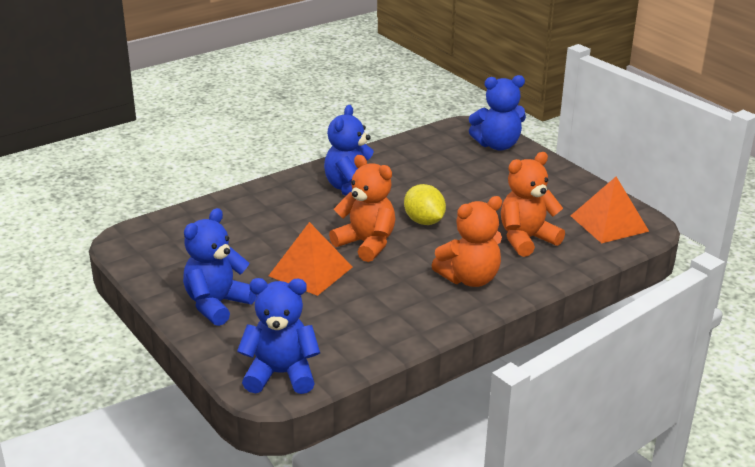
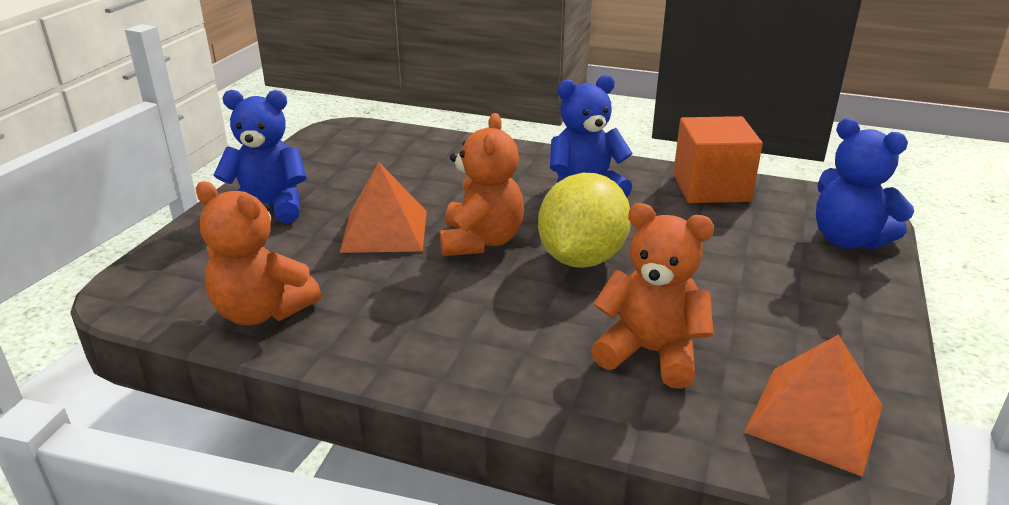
camera: 55 degrees right, 0 degrees up
(281, 374) = (162, 289): blue teddy bear -> none
(401, 152) = (711, 188): none -> orange cube
(424, 221) = (581, 258): yellow lemon -> yellow lemon, size x1.51
(469, 278) = (490, 342): orange teddy bear -> orange teddy bear (262, 312)

